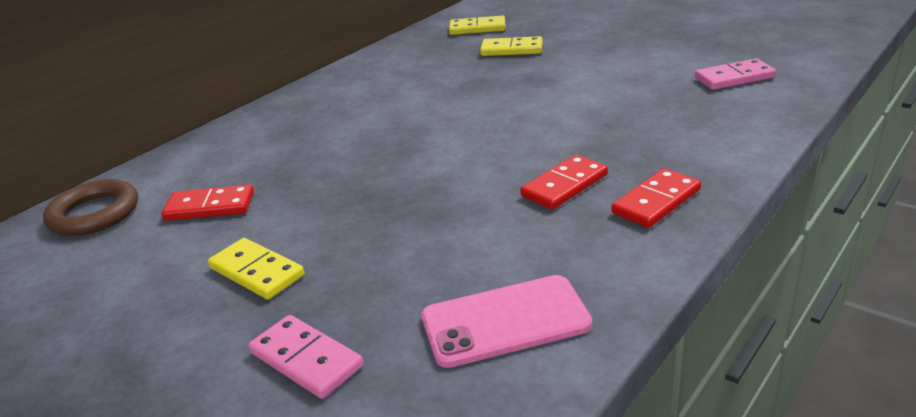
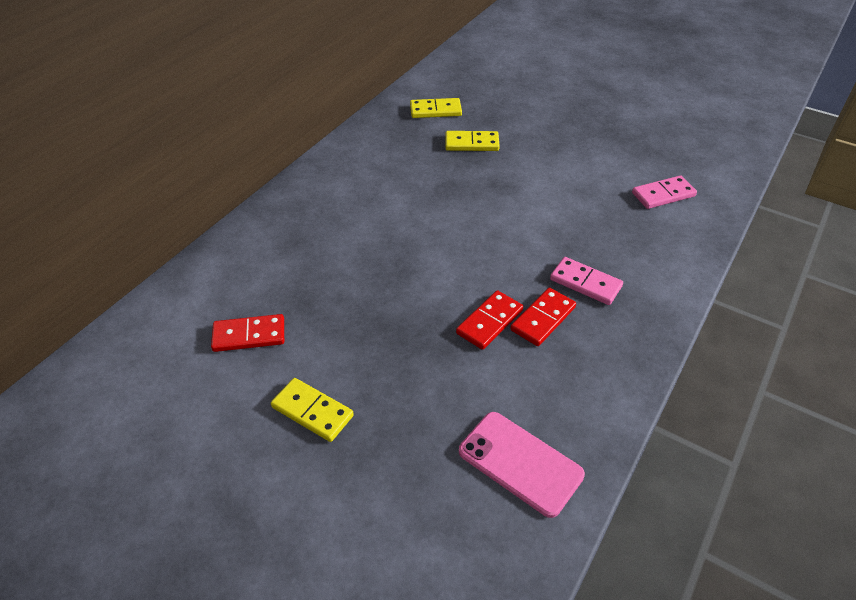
camera: 10 degrees left, 15 degrees up
(94, 213) = (145, 341): brown ring -> none
(306, 359) = (377, 502): pink domino -> pink domino (585, 283)
(505, 321) = (520, 463): pink phone -> pink phone turned 60 degrees clockwise
(656, 201) = (616, 339): red domino -> red domino (490, 322)

